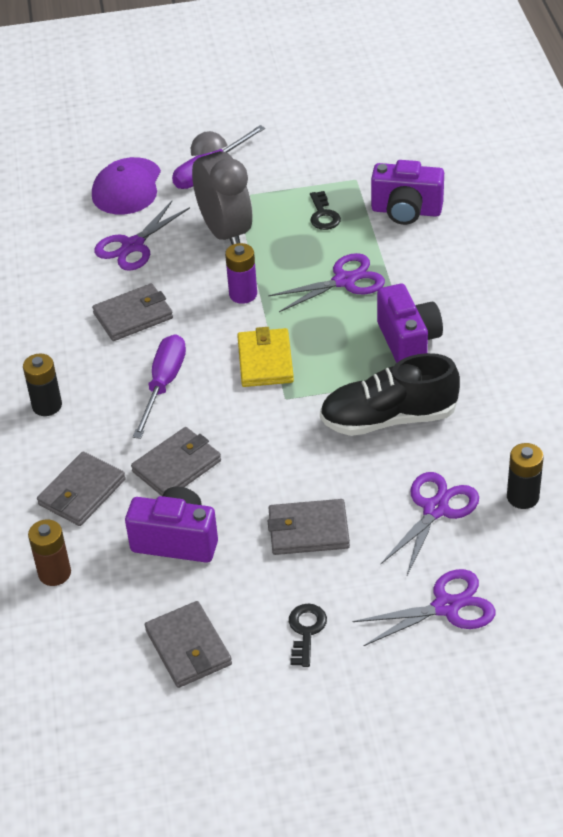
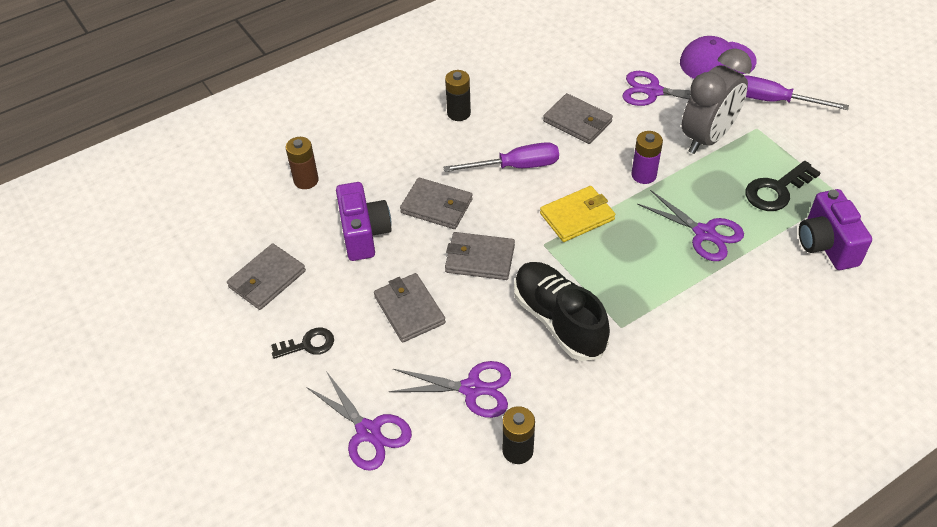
camera: 65 degrees right, 5 degrees up
(82, 492) = (386, 164): grey wallet -> grey wallet (479, 259)
(323, 215) = (776, 190): black key -> black key, size x1.52
(408, 342) = (658, 303): purple camera -> none

